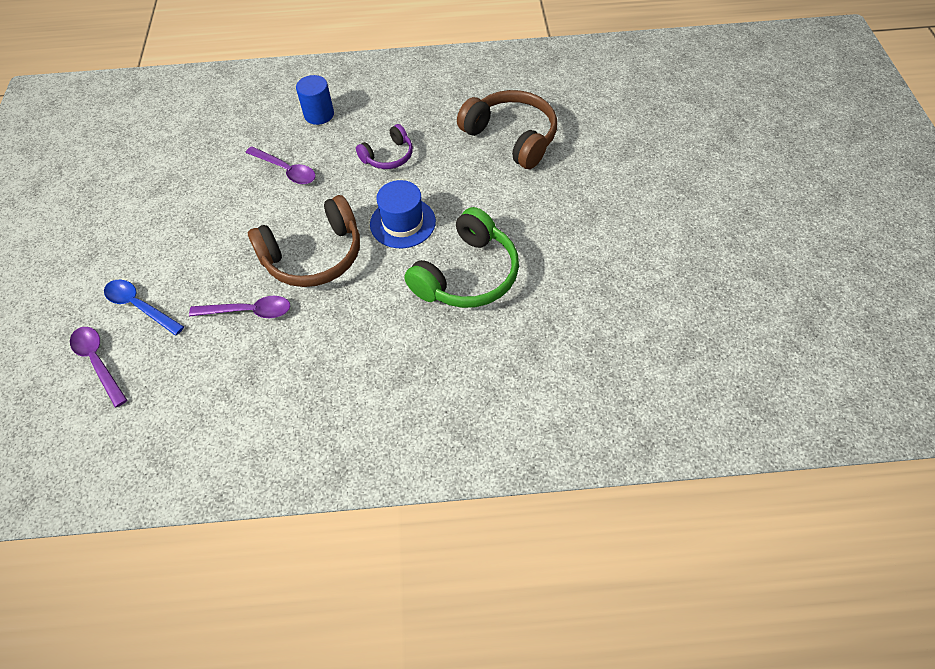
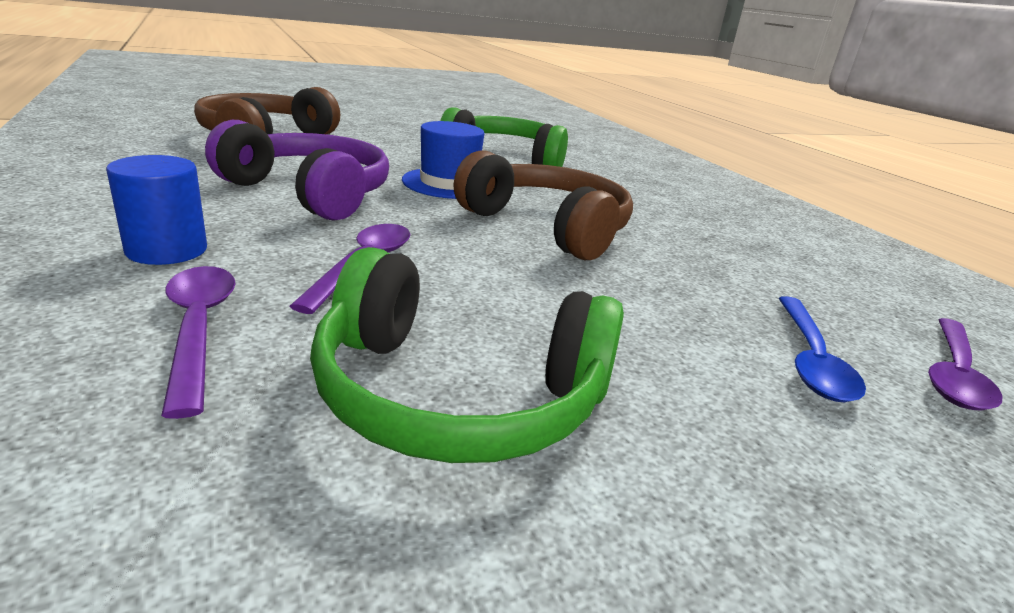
camera: 115 degrees left, 30 degrees down
(182, 185) = (458, 394): none -> green headphones
(249, 311) = (685, 258): purple spoon -> purple spoon (199, 329)
(388, 156) = (309, 193): purple headphones -> purple headphones, size x1.78

